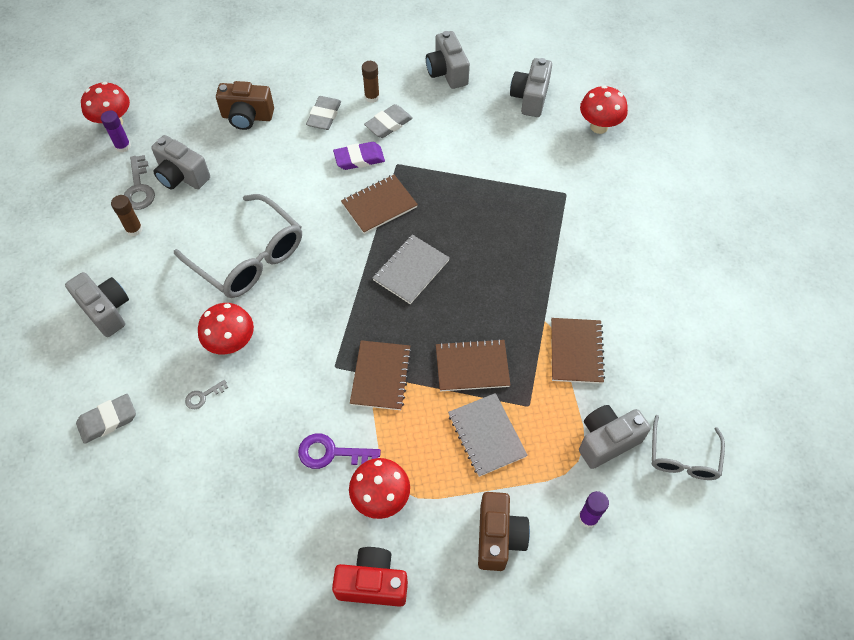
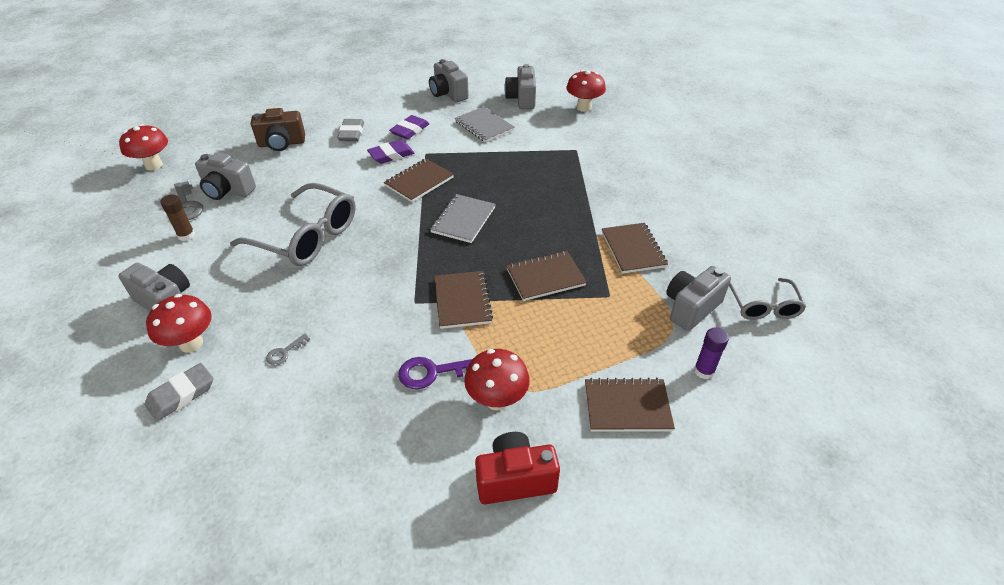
camera: 15 degrees left, 15 degrees down
(123, 146) = (165, 179): purple glue stick -> none
(231, 343) = (305, 304): red mushroom -> red mushroom (191, 343)
(372, 97) = (390, 116): brown glue stick -> none
(388, 124) = (410, 130): grey eraser -> purple eraser
(487, 435) = (580, 326): grey notebook -> grey notebook (484, 126)
(498, 537) = (627, 407): brown camera -> brown notebook

